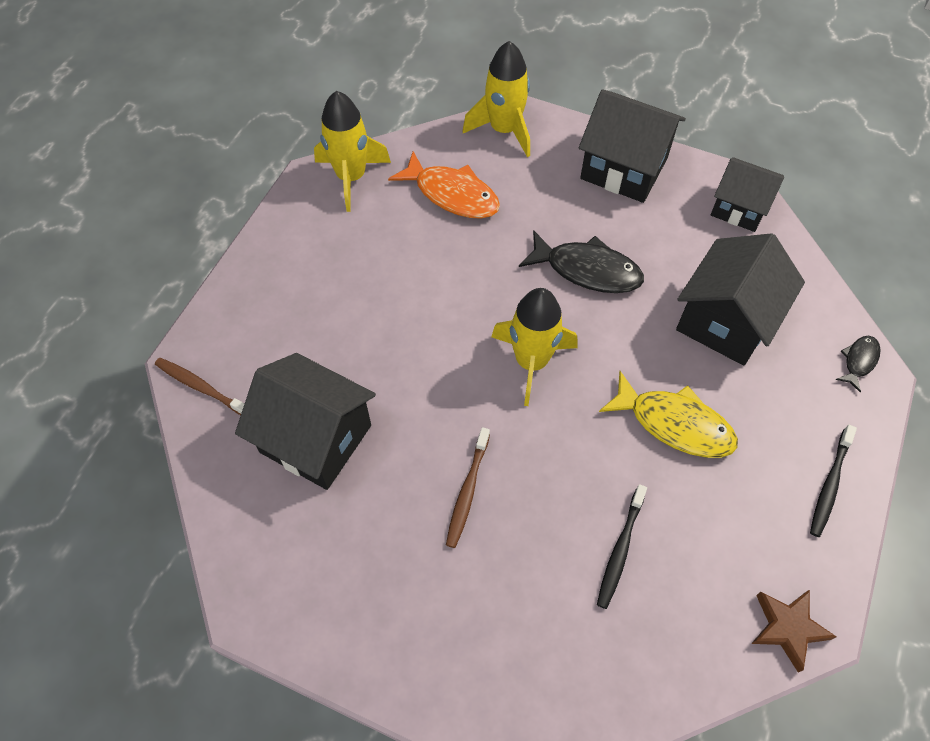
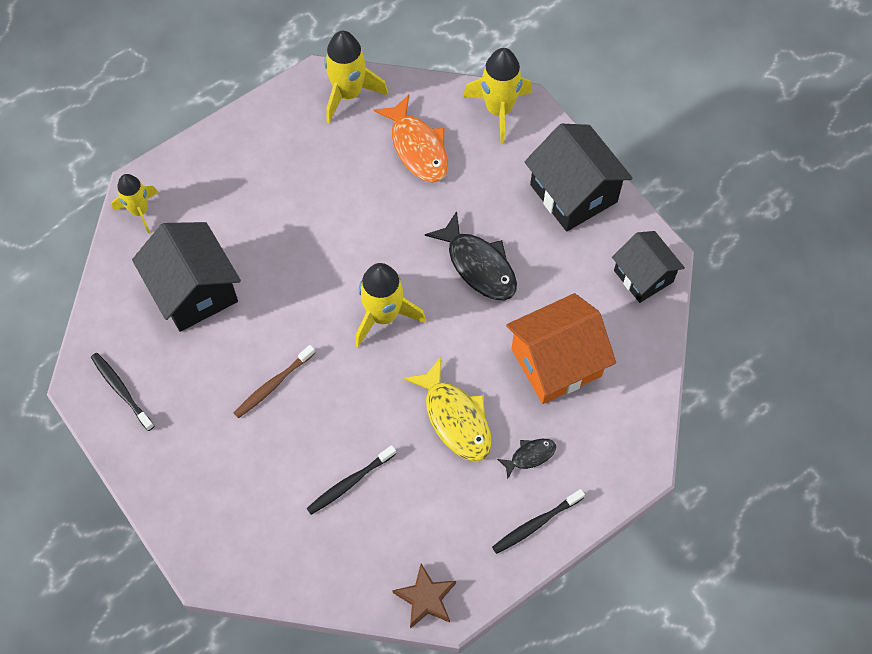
camera: 30 degrees right, 5 degrees up
(201, 387) = (140, 211): brown toothbrush -> yellow rocket
(300, 591) = (121, 390): none -> black toothbrush
(725, 321) = (556, 362): black house -> orange house
(859, 361) = (637, 449): black fish -> black fish (530, 456)

